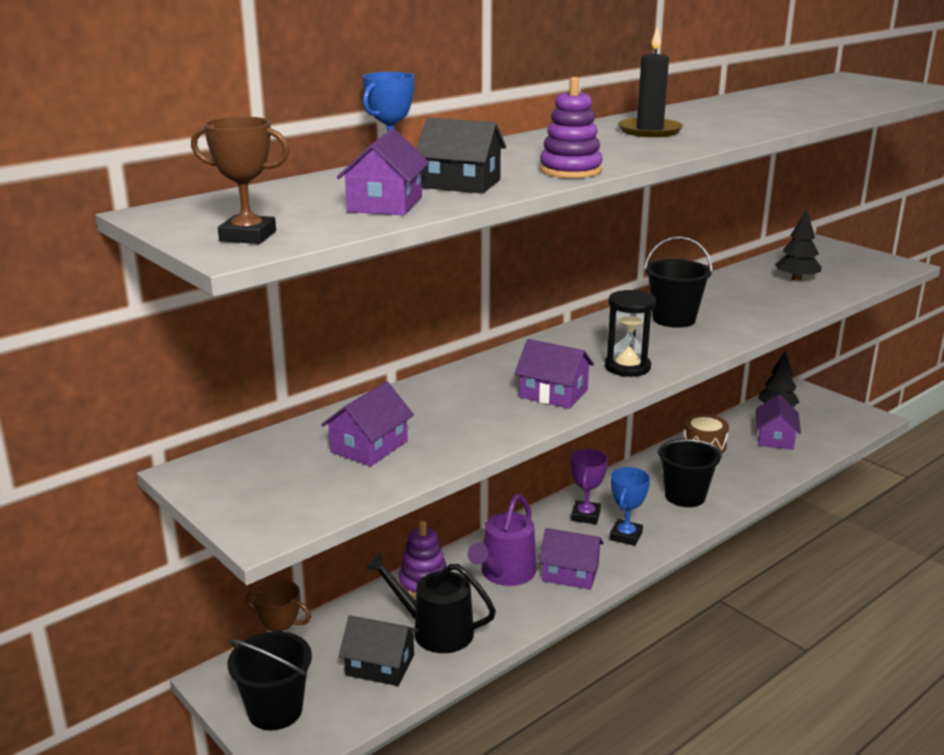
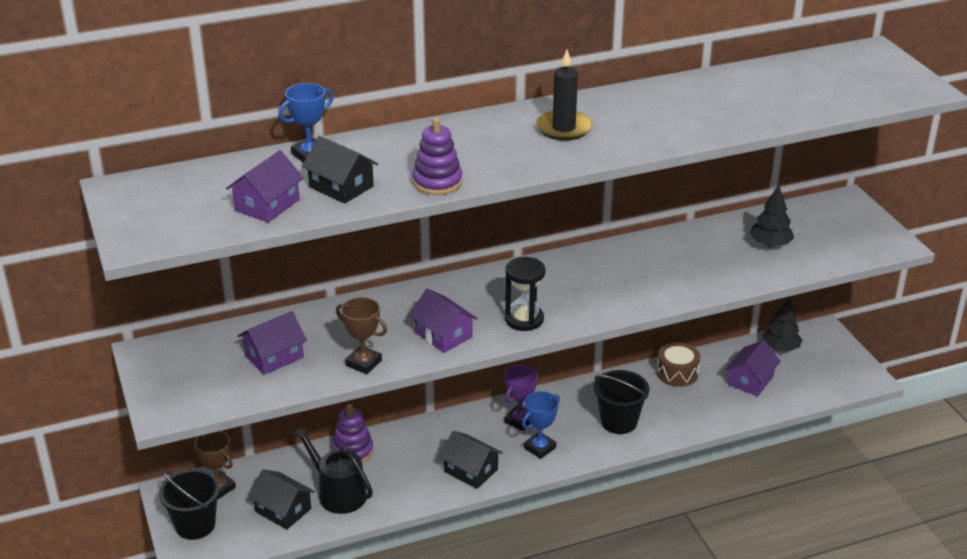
camera: 20 degrees right, 10 degrees up
(248, 236) = (152, 228): brown trophy -> brown trophy (363, 363)
(505, 573) = (419, 458): purple watering can -> none
(570, 573) = (471, 470): purple house -> black house
(673, 319) = (610, 272): black bucket -> none

